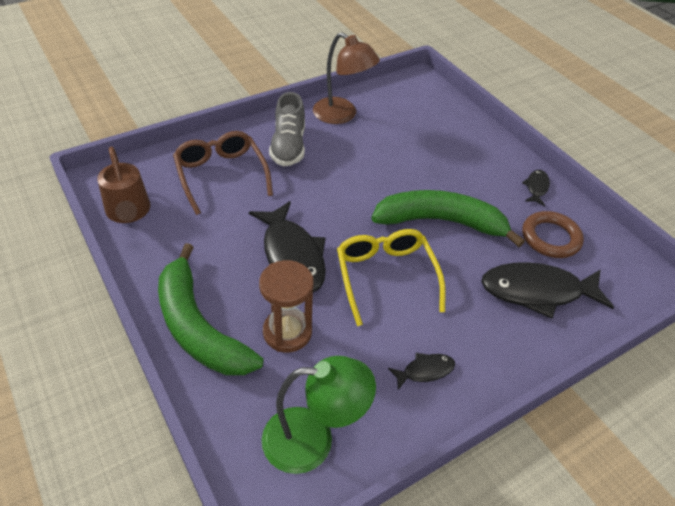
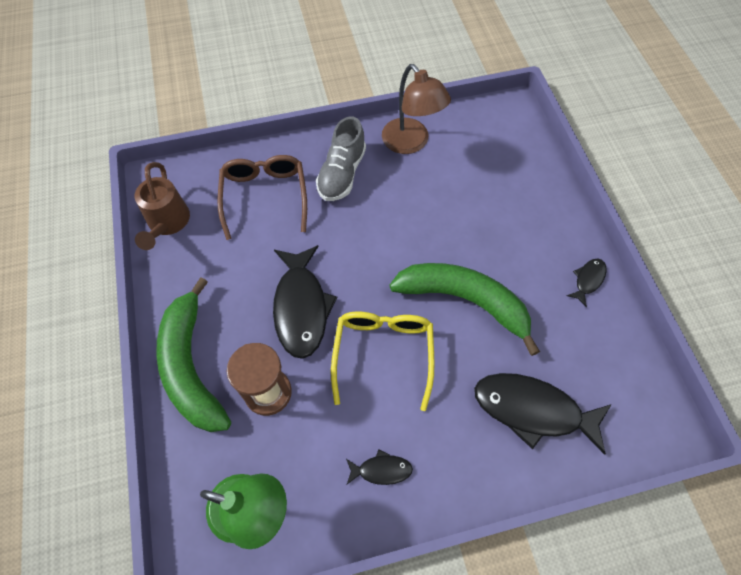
camera: 20 degrees right, 15 degrees up
(550, 238) = (576, 348): brown ring -> none

